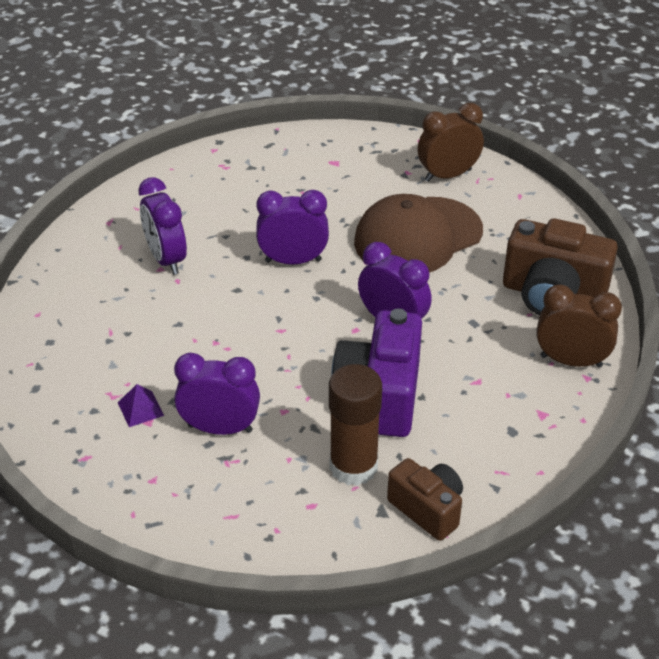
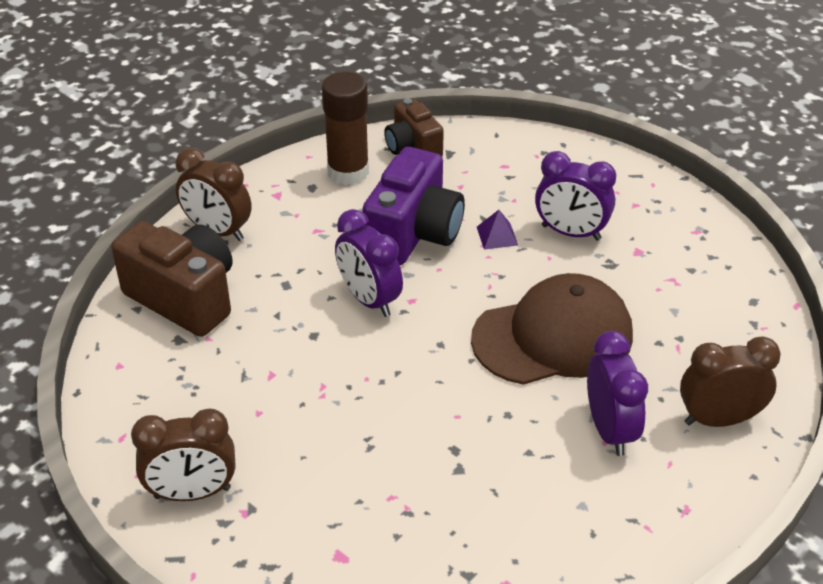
camera: 165 degrees left, 0 degrees up
(80, 281) = (718, 419): none -> brown clock
(140, 409) = (645, 262): purple pyramid -> purple pyramid (497, 236)
(293, 261) = (452, 396): purple clock -> none
(353, 466) = (460, 185): brown glue stick -> brown glue stick (348, 172)
(418, 237) = (287, 400): brown cap -> brown cap (553, 337)

